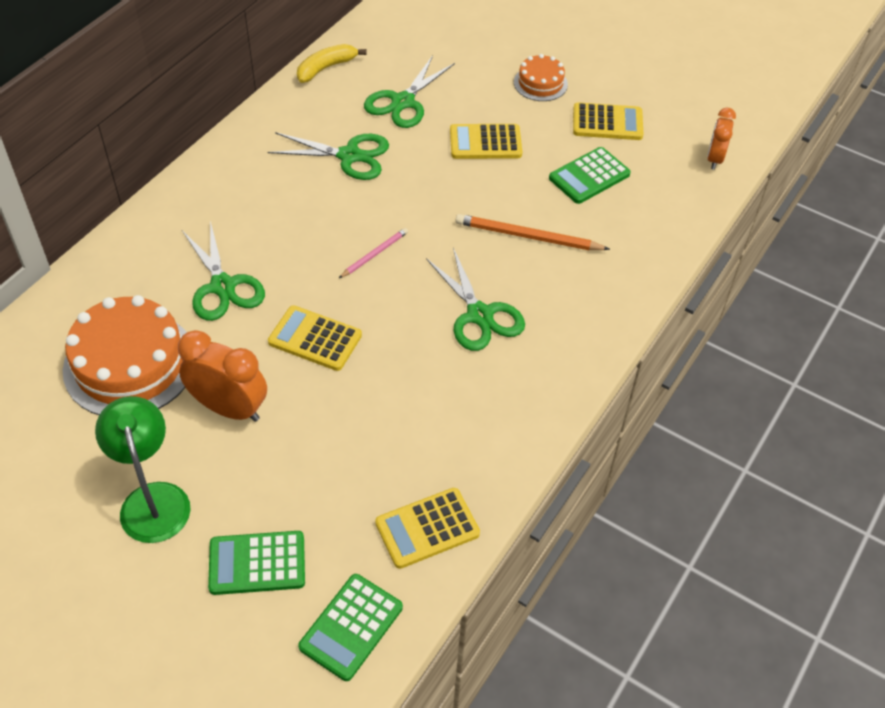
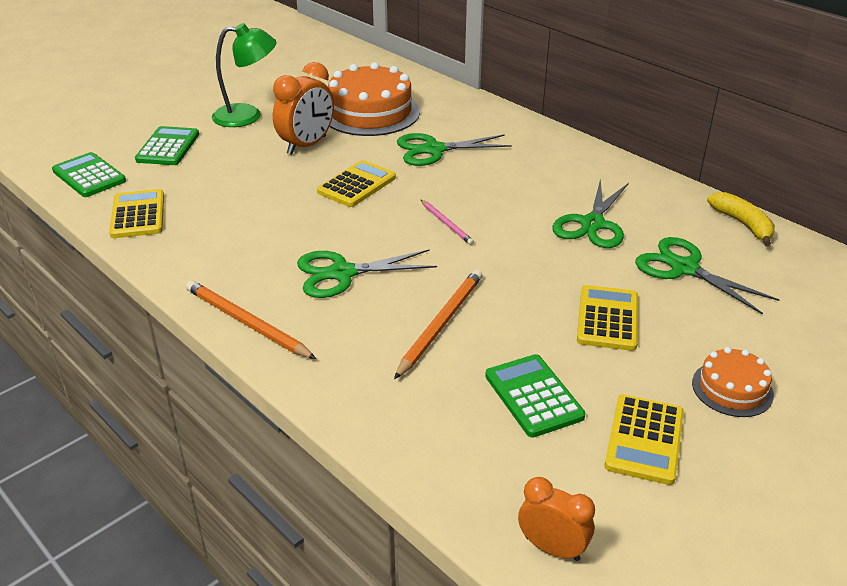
camera: 105 degrees right, 15 degrees down
(575, 365) = (247, 323): none -> orange pencil

